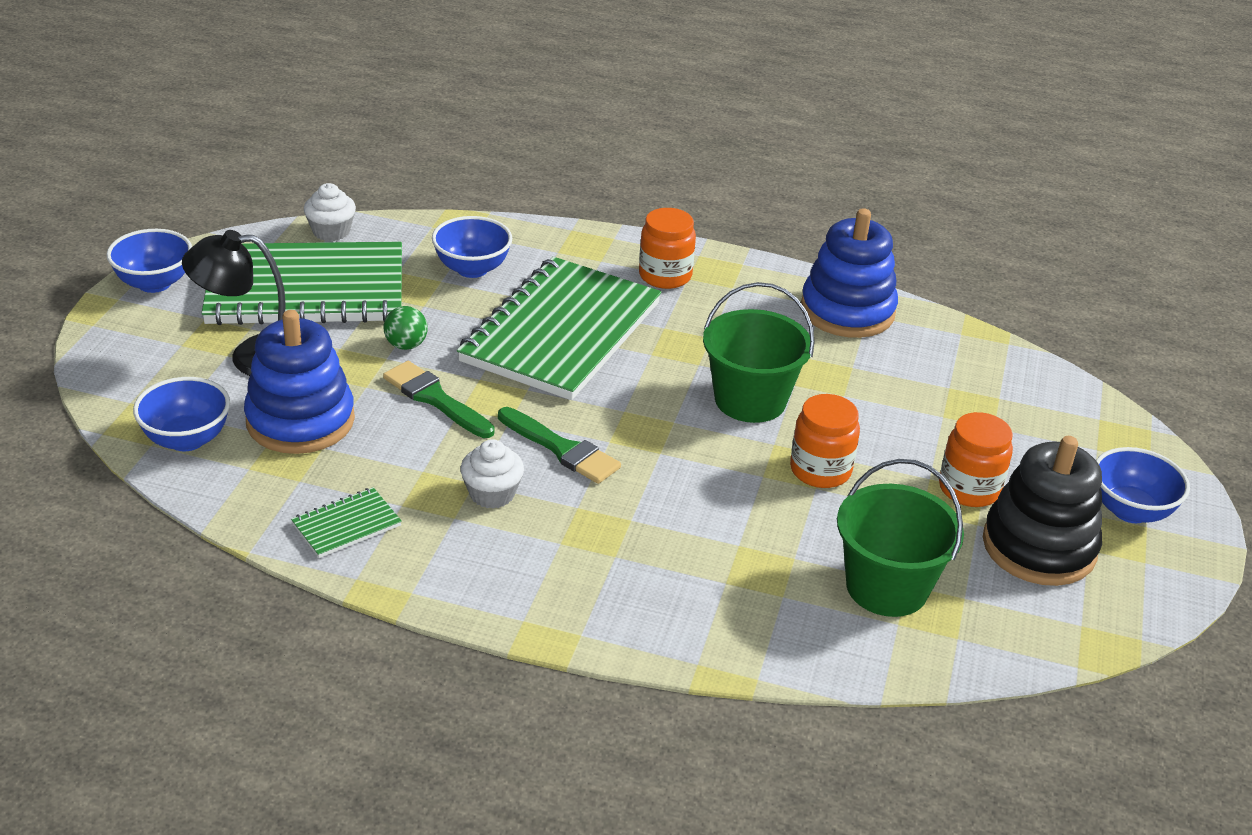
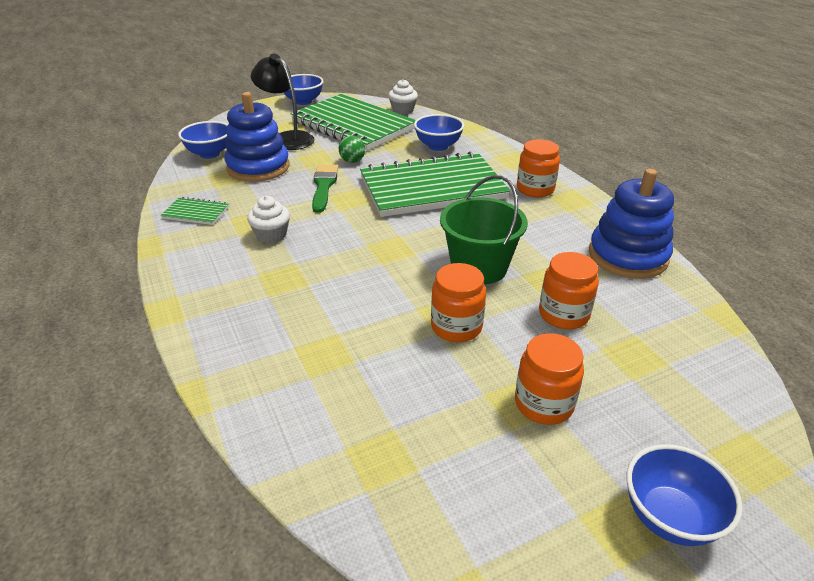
camera: 50 degrees right, 0 degrees up
(562, 449) = (337, 235): green brush -> none
(879, 403) = (563, 314): none -> orange jar
(886, 587) = (377, 420): green bucket -> none
(1039, 547) = (535, 481): black stacking toy -> none

